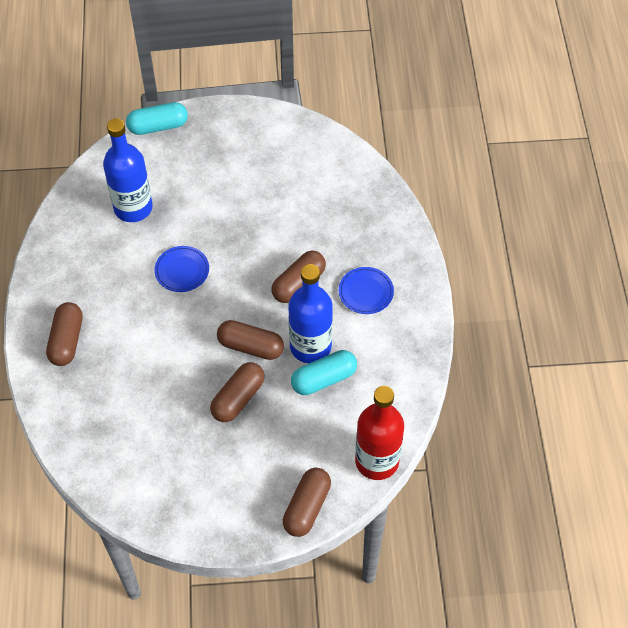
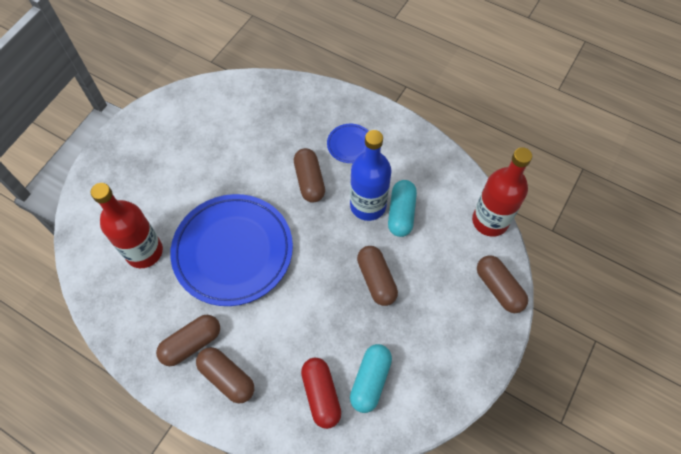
camera: 55 degrees left, 5 degrees up
(99, 419) = (321, 395): none -> red capsule
(133, 208) = (144, 252): blue bottle -> red bottle
(158, 126) = (85, 189): turquoise capsule -> turquoise capsule (370, 380)
(182, 271) = (233, 251): blue plate -> blue plate, size x2.35
(251, 346) = (338, 244): brown capsule -> brown capsule (191, 343)

